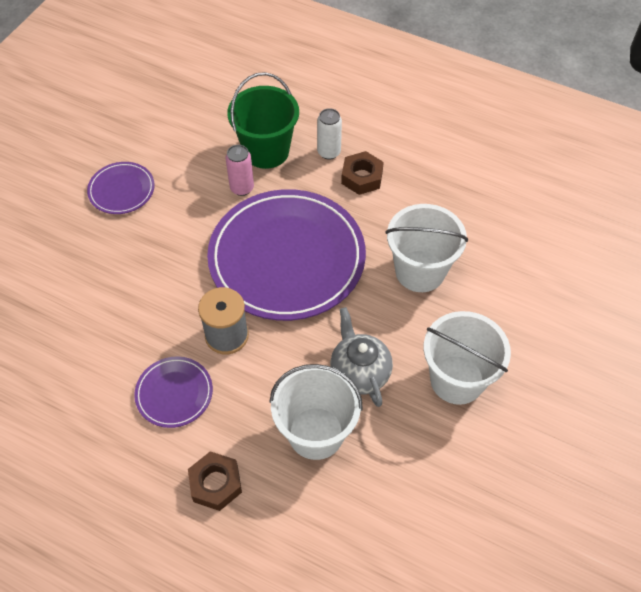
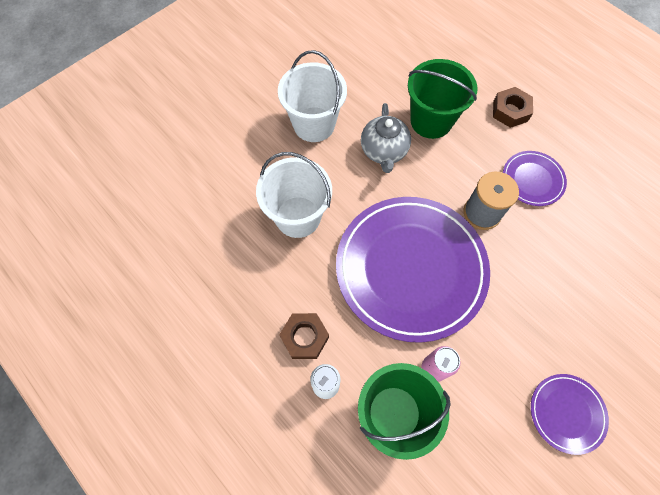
camera: 160 degrees left, 10 degrees up
(316, 433) = (431, 121): white bucket -> green bucket

